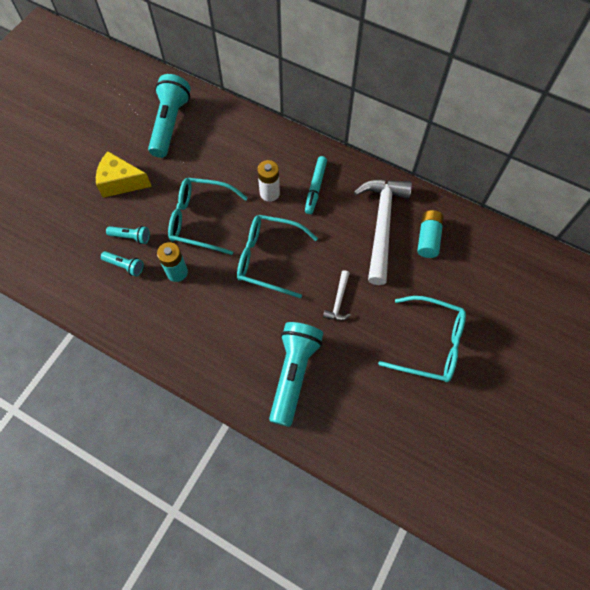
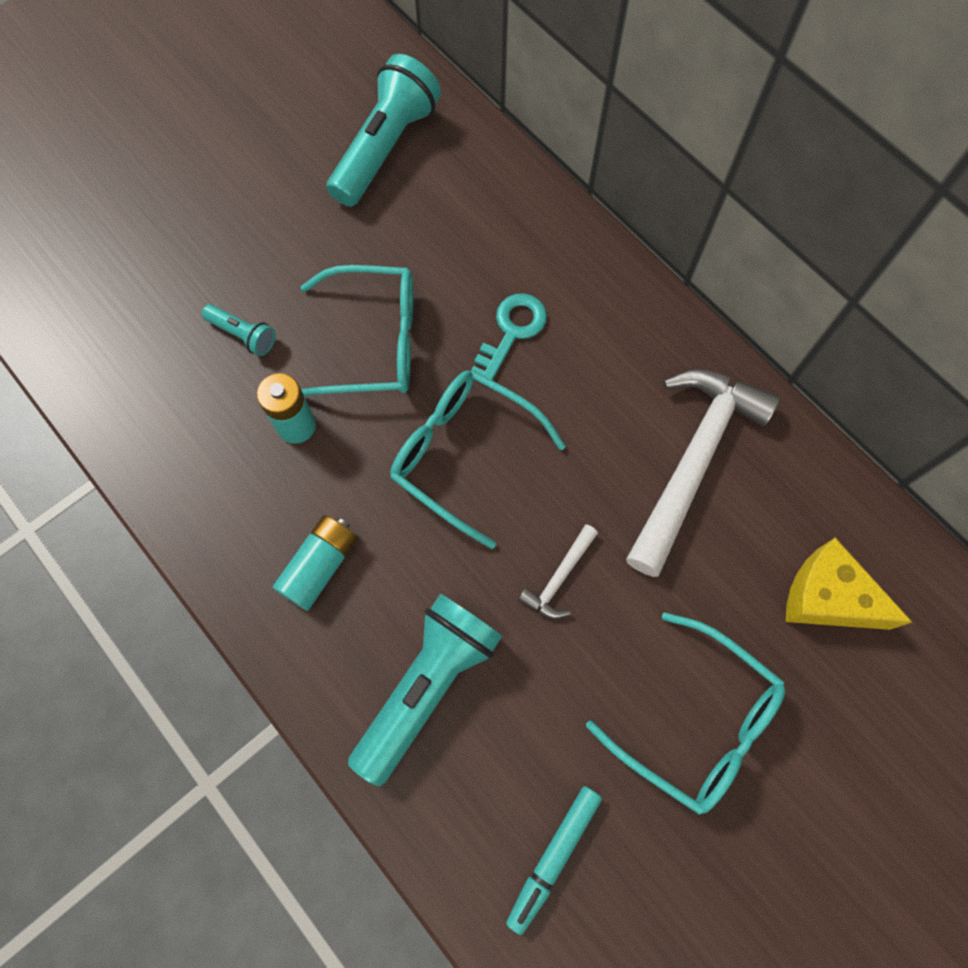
camera: 20 degrees right, 5 degrees up
(121, 182) = (263, 229): yellow cheese -> yellow cheese (827, 597)
(125, 266) = (214, 384): turquoise flashlight -> none
(201, 220) = (372, 342): turquoise glasses -> turquoise glasses turned 150 degrees clockwise
(269, 193) = (511, 332): white battery -> turquoise key
(315, 187) = (598, 348): turquoise marker -> turquoise marker (553, 857)
(428, 238) = (771, 516): turquoise battery -> turquoise battery (320, 566)

